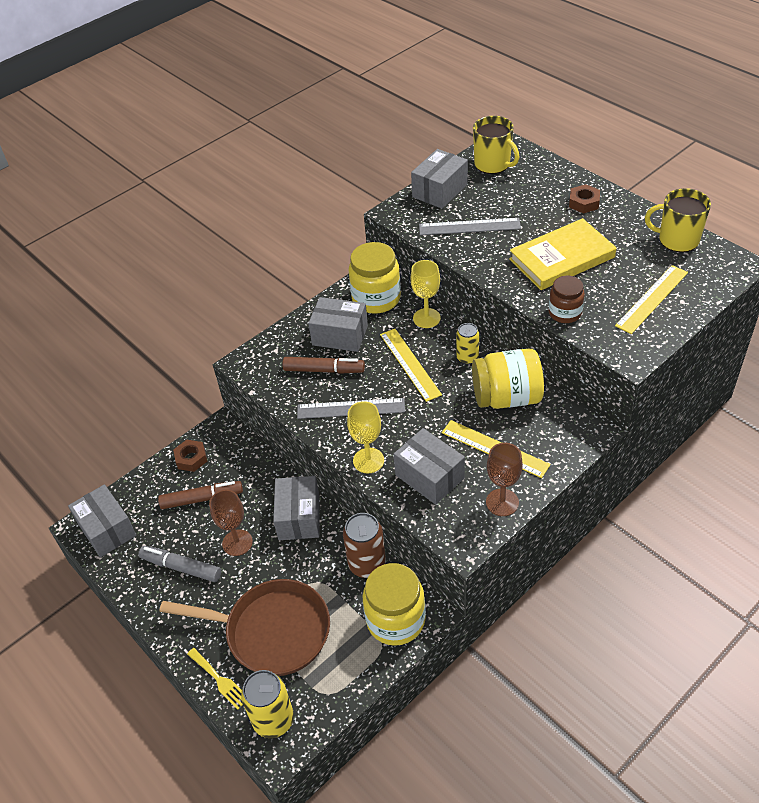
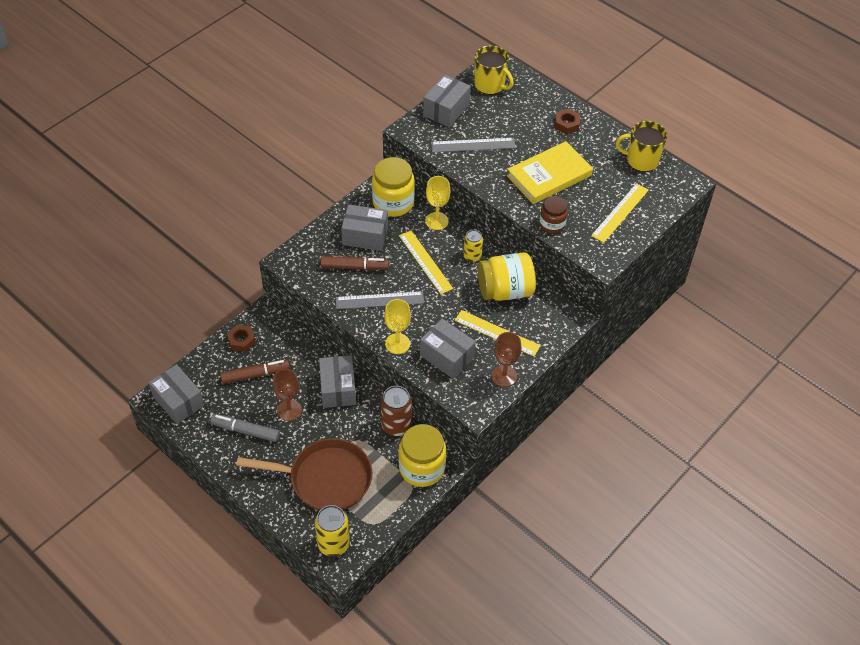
camera: 10 degrees left, 5 degrees up
(219, 680) = (288, 516): yellow fork -> none

